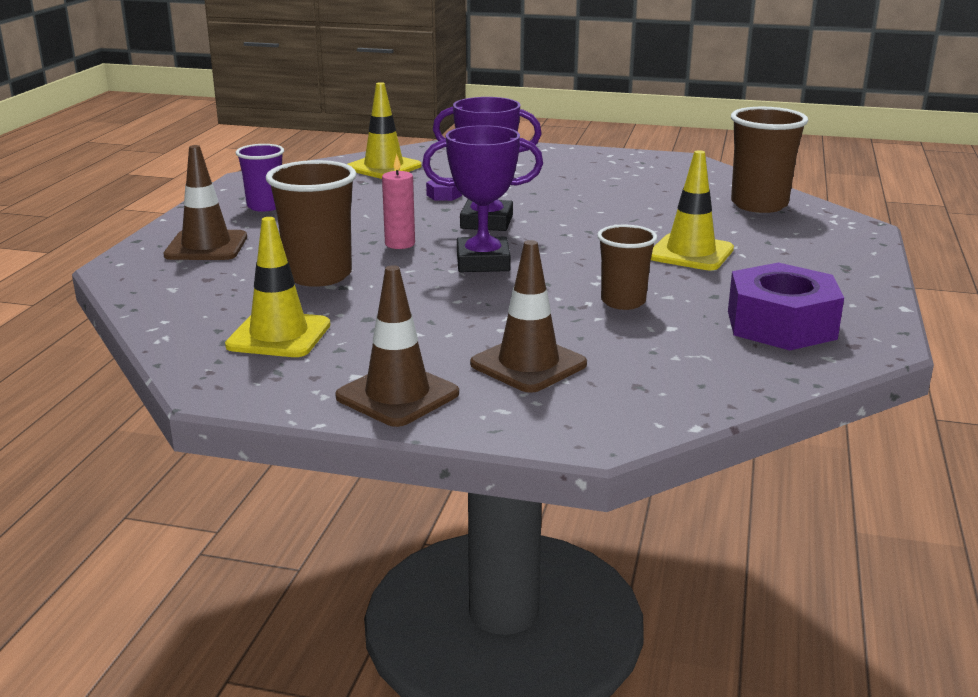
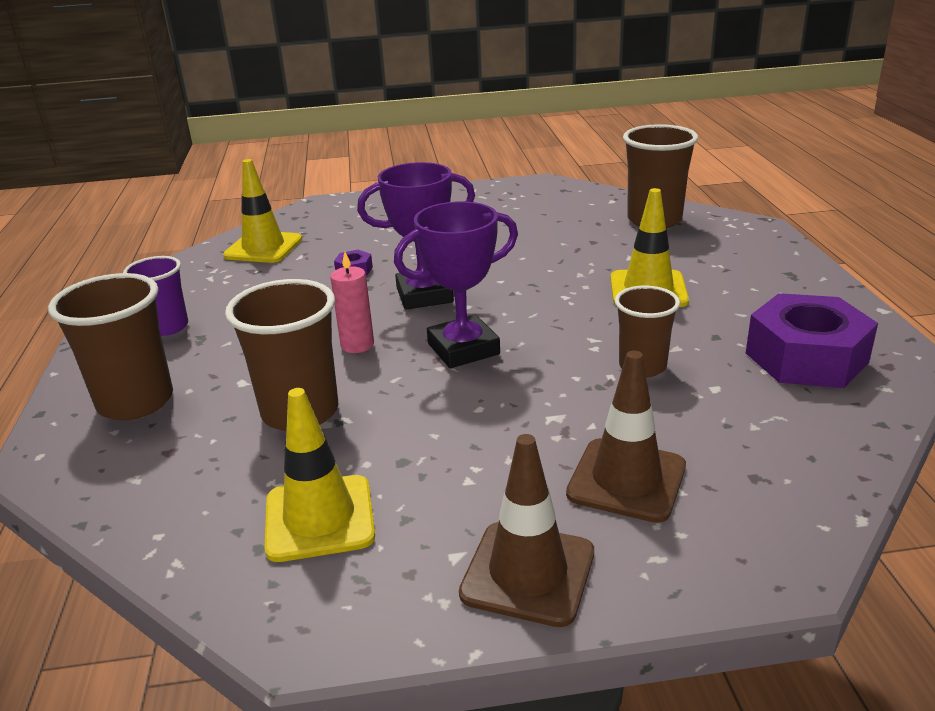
camera: 20 degrees left, 5 degrees up
(206, 246) = (135, 402): brown traffic cone -> brown cup

